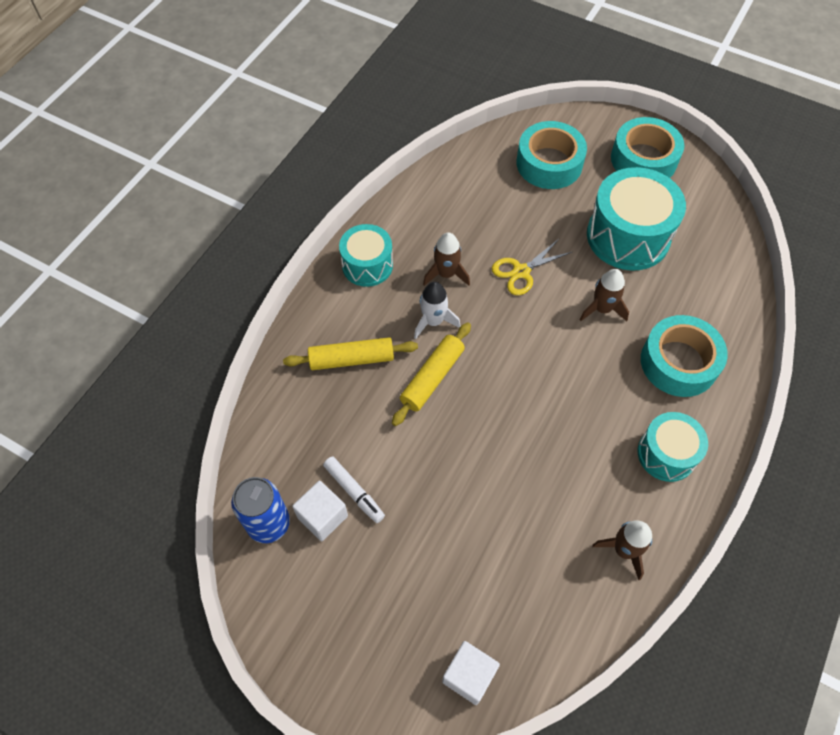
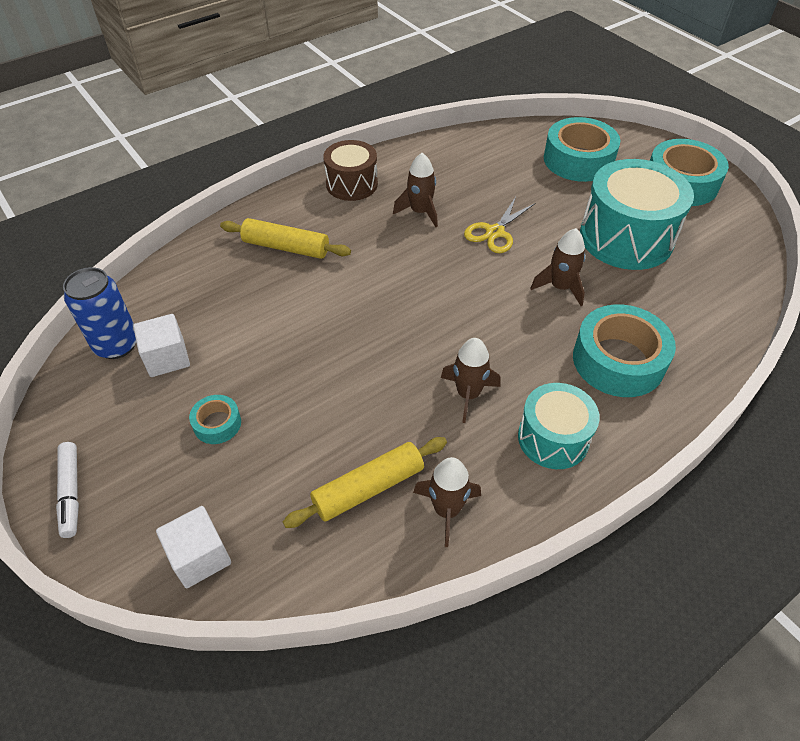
camera: 25 degrees right, 10 degrees down
(354, 491) = (210, 349): white marker -> white marker (71, 492)
(367, 265) = (352, 184): turquoise drum -> brown drum
(407, 558) = (217, 424): none -> turquoise tape
(432, 378) = (349, 286): yellow rolling pin -> yellow rolling pin (368, 488)
(433, 321) = (382, 243): white rocket -> none
(521, 271) = (495, 232): yellow scissors -> yellow scissors turned 45 degrees counterclockwise
(585, 443) = (468, 394): none -> brown rocket

